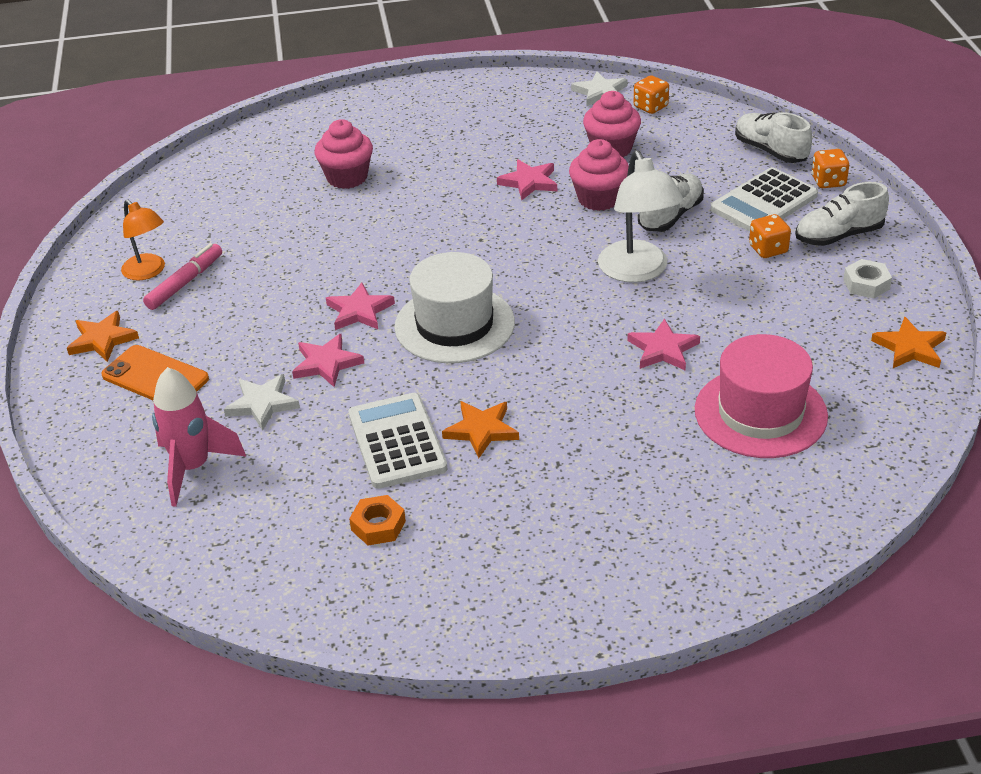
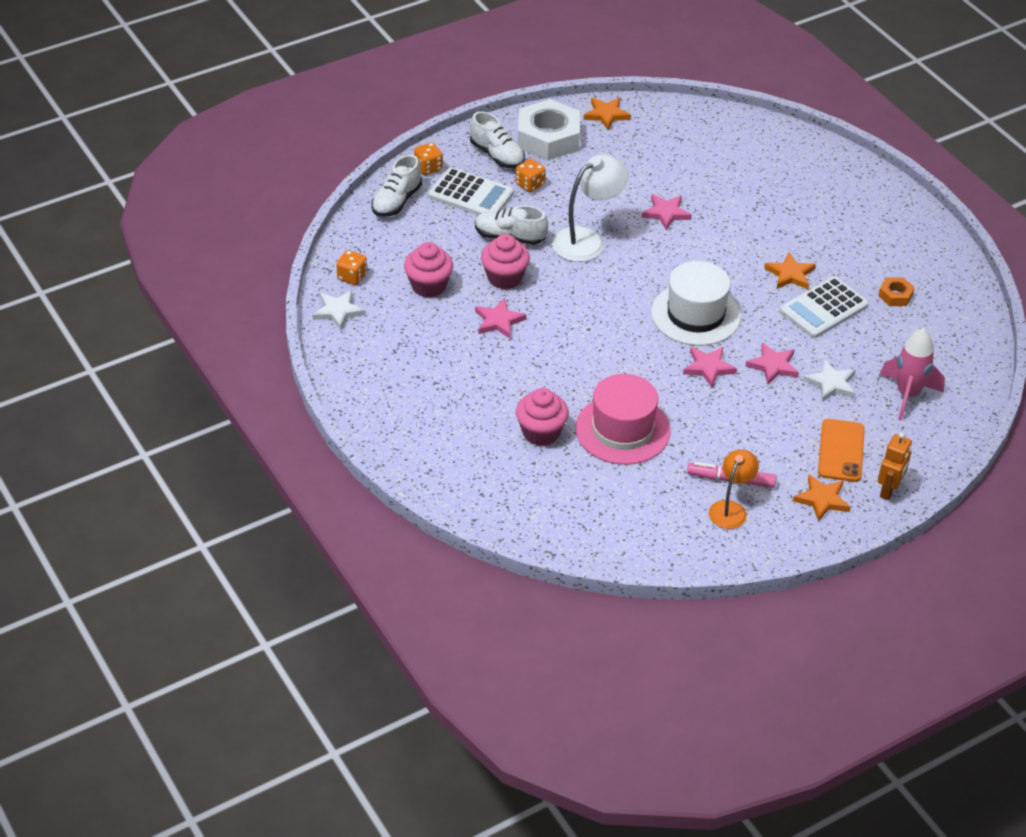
camera: 115 degrees left, 5 degrees up
(68, 396) = (889, 490): none -> orange robot
(760, 413) = (702, 164): pink hat -> pink hat (622, 430)
(866, 284) = (548, 138): white nut -> white nut, size x2.18

